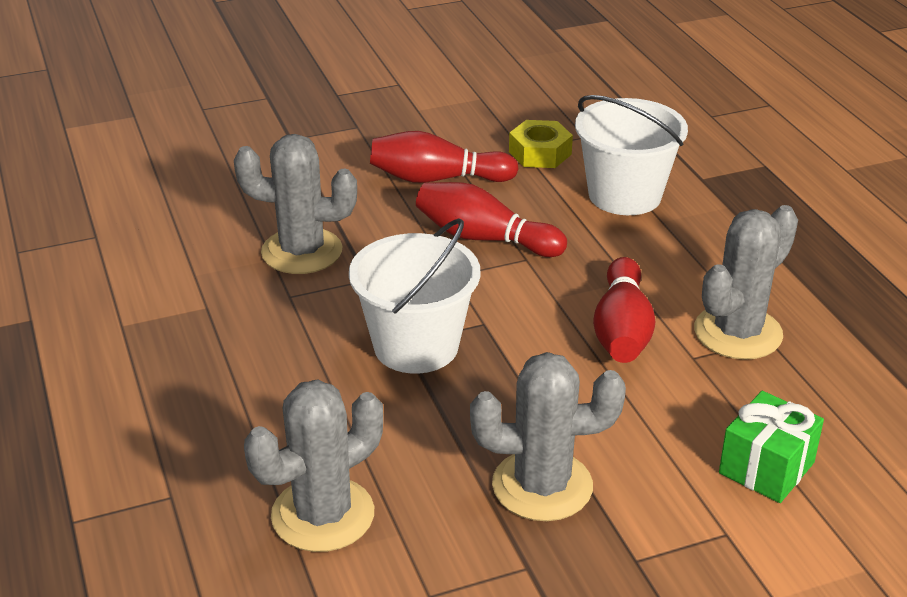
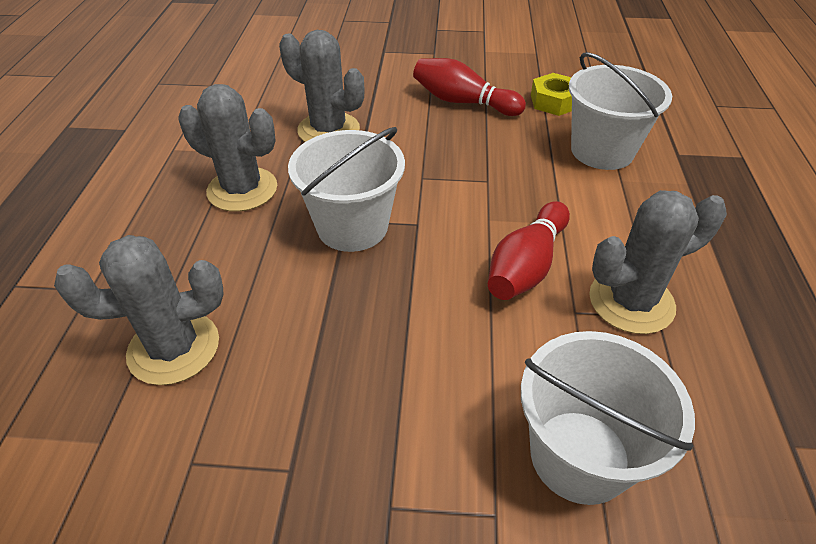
camera: 25 degrees right, 10 degrees up
(484, 238) = (466, 155): red bowling pin -> none
(542, 486) = (360, 390): grey cactus -> grey cactus (242, 189)
(766, 468) = (579, 456): green gift -> white bucket

